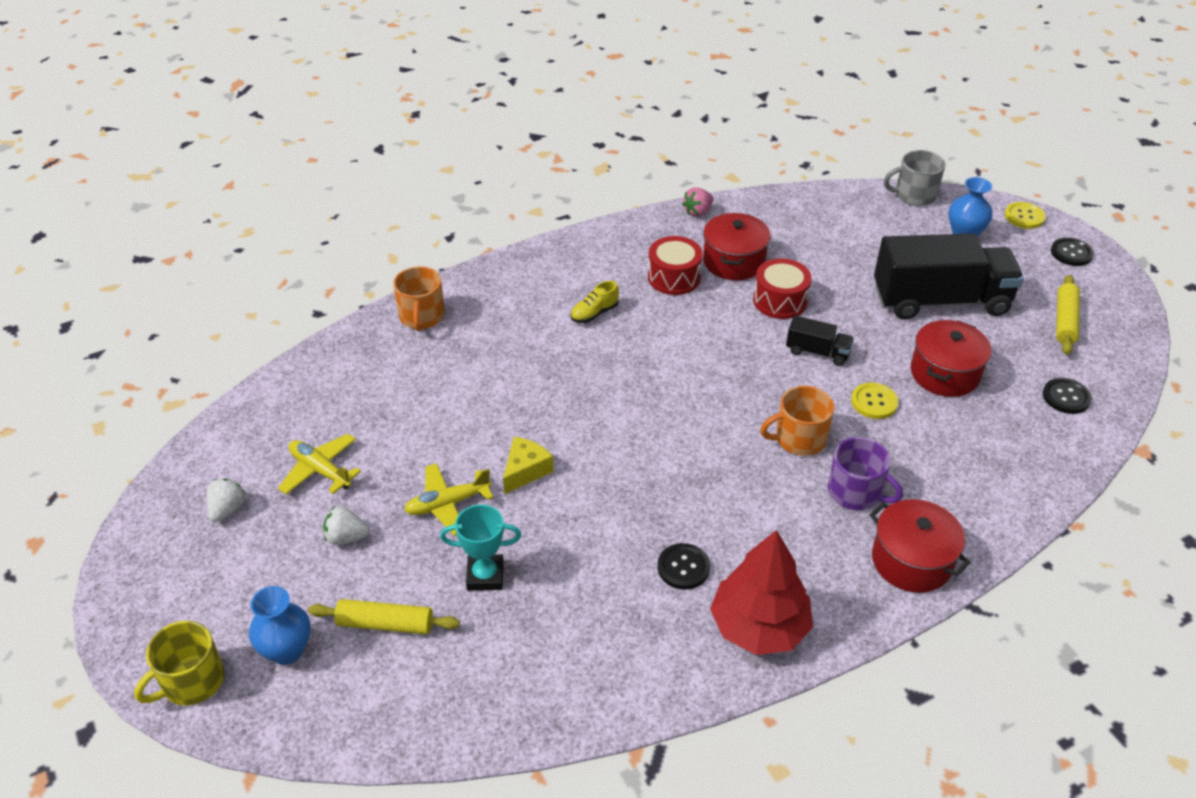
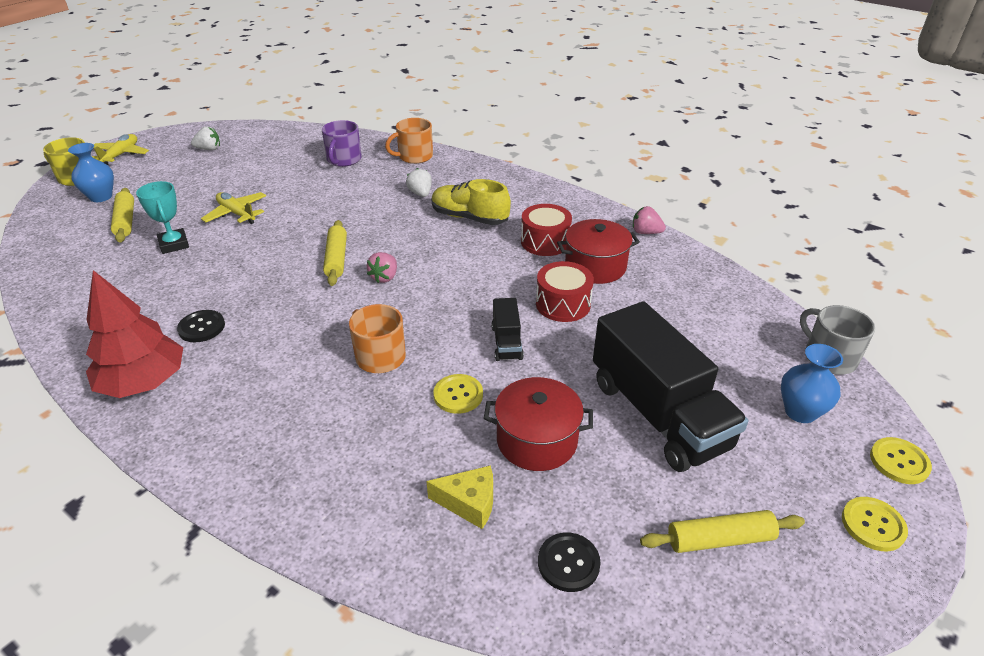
camera: 65 degrees right, 5 degrees down
(320, 470) = (251, 165): yellow plane -> yellow plane (121, 155)
(346, 537) = (196, 189): white strawberry -> white strawberry (420, 194)
(525, 471) = (280, 233): yellow cheese -> yellow cheese (469, 503)
(594, 313) = (469, 217): yellow shoe -> yellow shoe, size x1.76
(611, 433) = (336, 259): none -> yellow rolling pin
(670, 404) = (384, 277): none -> pink strawberry
(855, 492) = (324, 408): purple mug -> purple mug (344, 160)
(911, 561) = (244, 466): red pot -> none
(1071, 253) = (873, 525): black button -> yellow button

